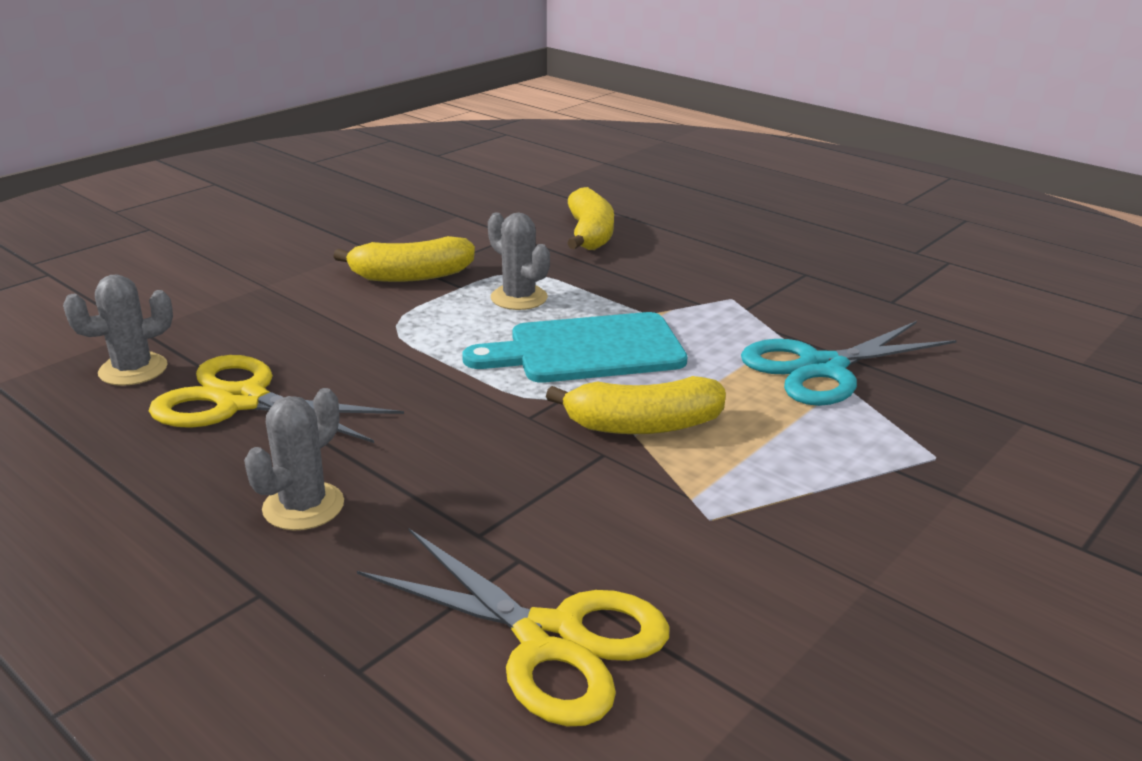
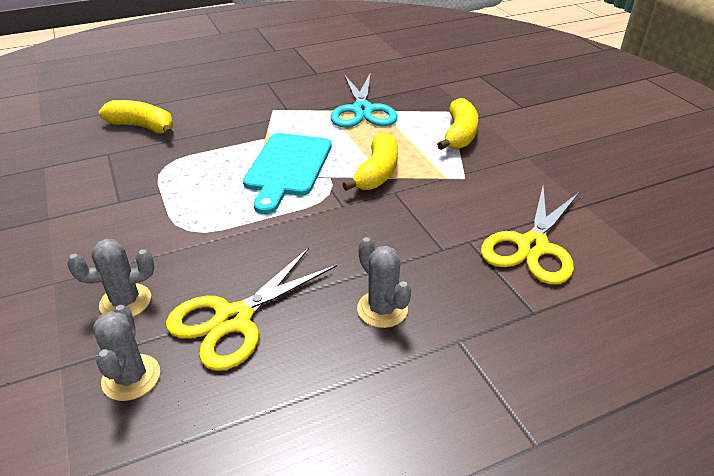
camera: 65 degrees left, 10 degrees up
(411, 276) = (120, 208): yellow banana -> yellow banana (459, 134)
(519, 298) = (201, 174): grey cactus -> grey cactus (125, 302)
(550, 640) = (532, 246): yellow scissors -> yellow scissors turned 150 degrees clockwise

